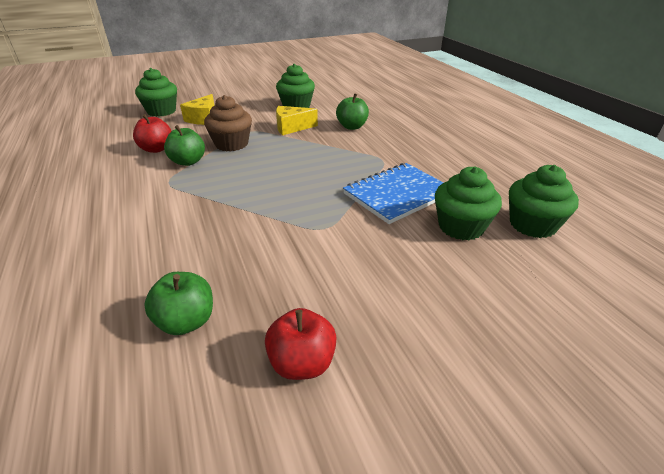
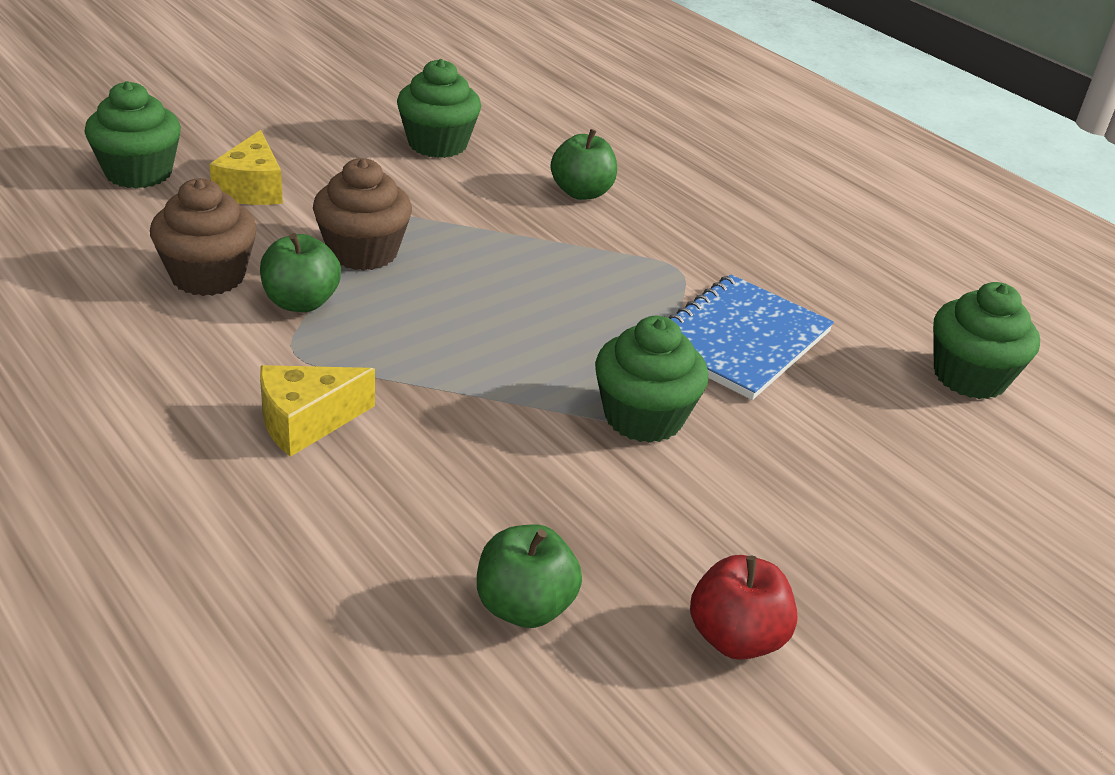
camera: 20 degrees left, 0 degrees up
(156, 149) = (208, 276): red apple -> brown cupcake
(291, 128) = (461, 202): yellow cheese -> yellow cheese (306, 422)
(461, 227) = (865, 392): green cupcake -> green cupcake (643, 417)

